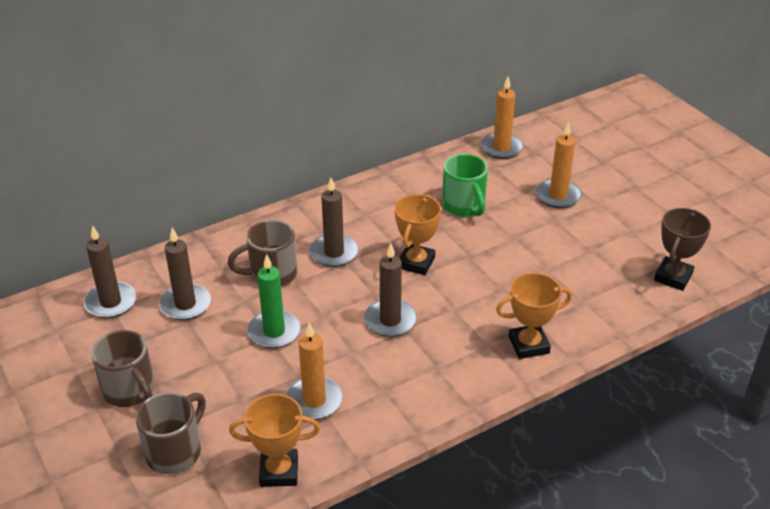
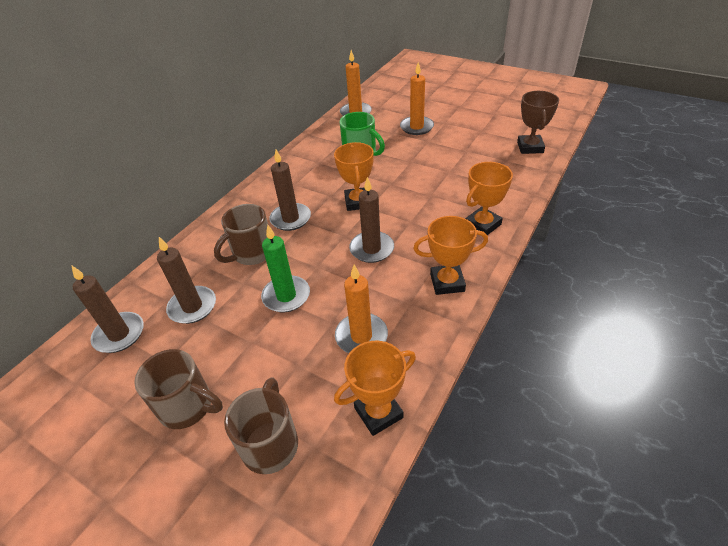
camera: 25 degrees left, 5 degrees up
(437, 388) = (447, 282): none -> orange trophy

